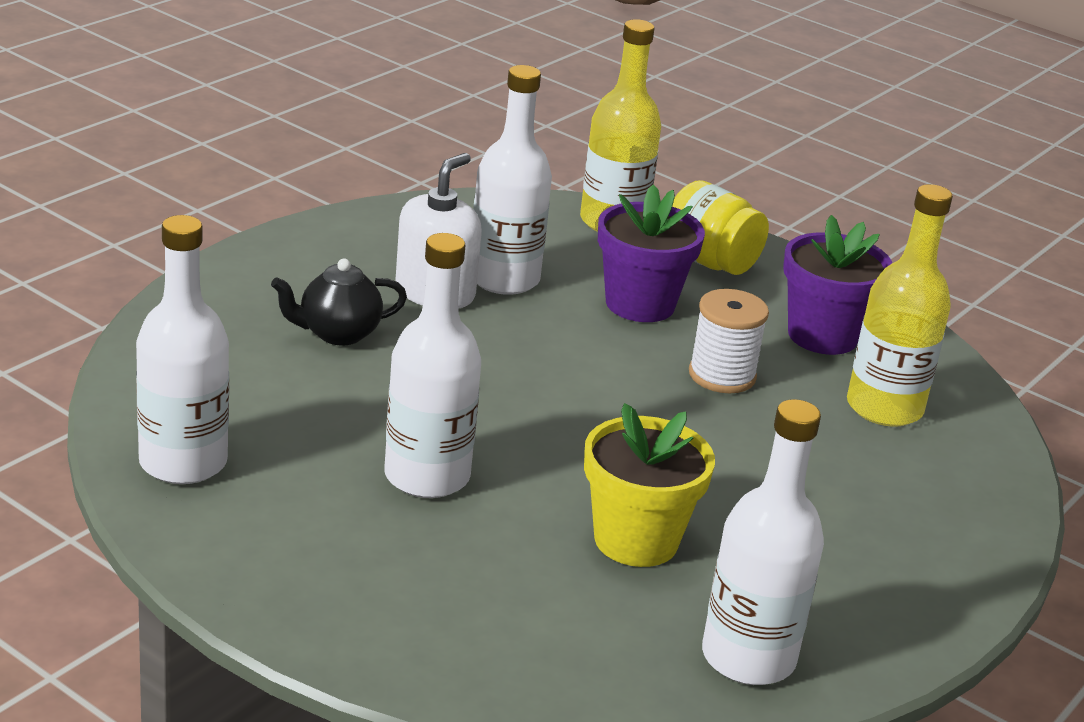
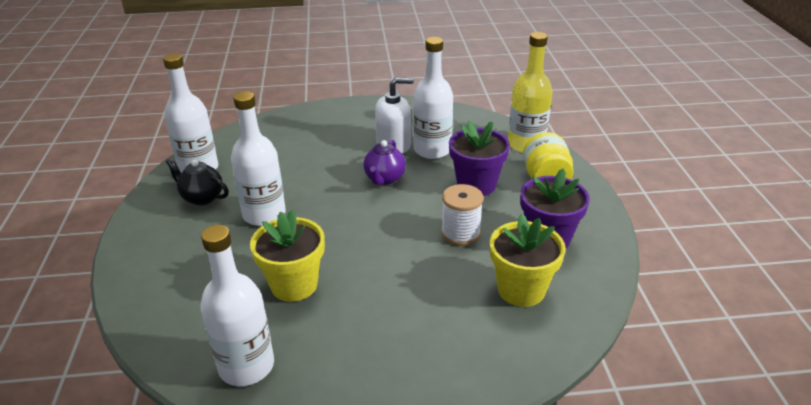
camera: 50 degrees right, 5 degrees up
(338, 334) = (329, 145): black teapot -> black teapot (202, 198)
(508, 348) = (384, 179): none -> purple teapot
(884, 408) = (521, 289): yellow bottle -> yellow flower pot

